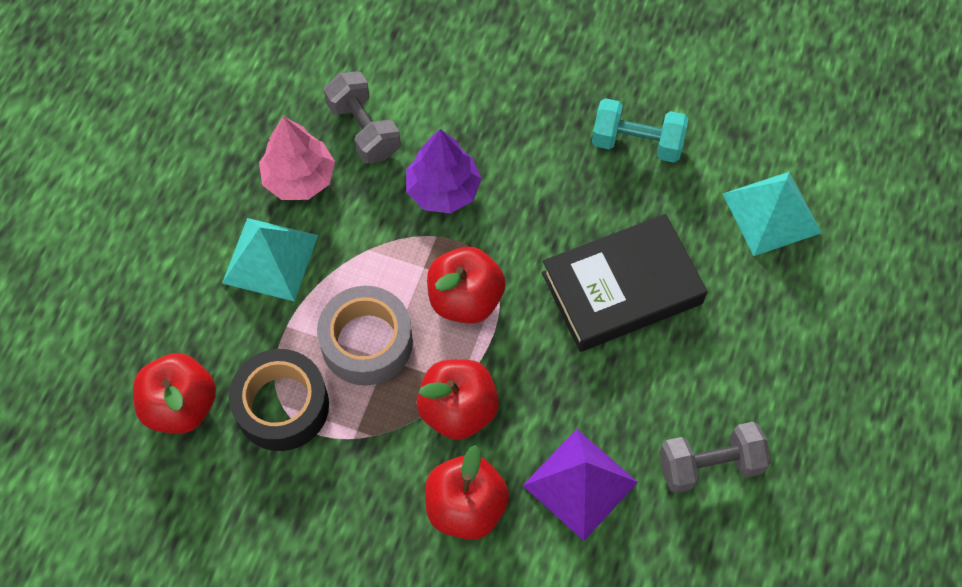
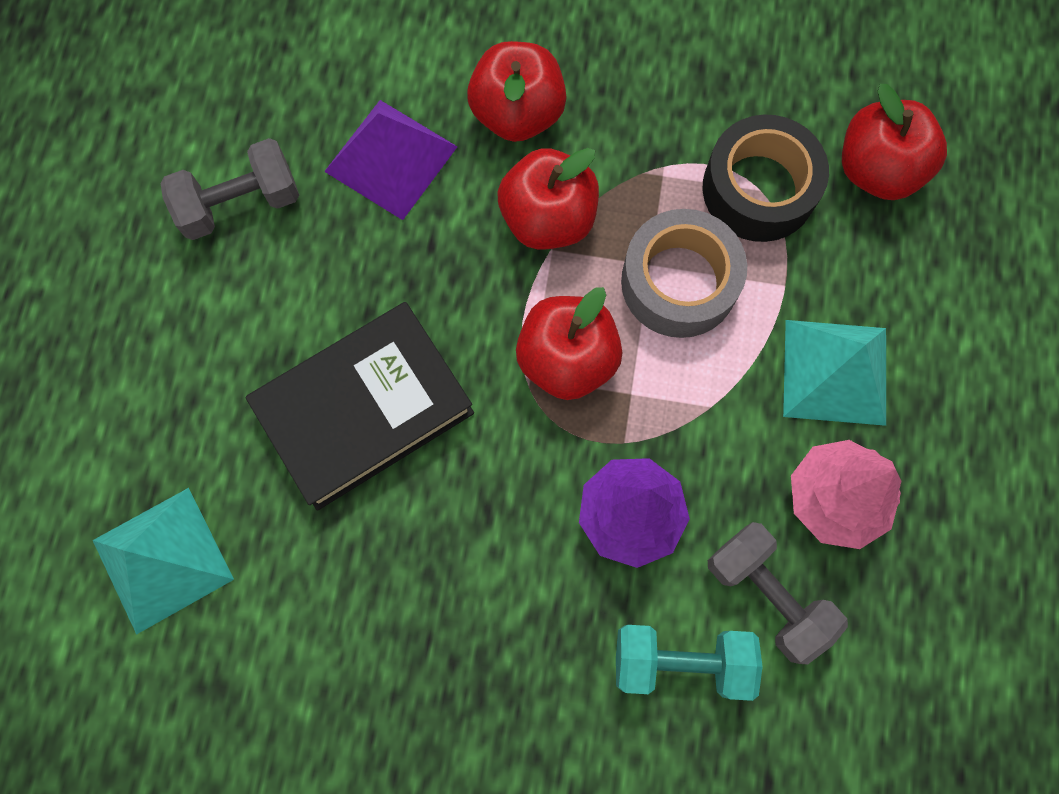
camera: 170 degrees right, 10 degrees up
(637, 143) = (363, 644): turquoise dumbbell -> turquoise dumbbell (681, 661)

